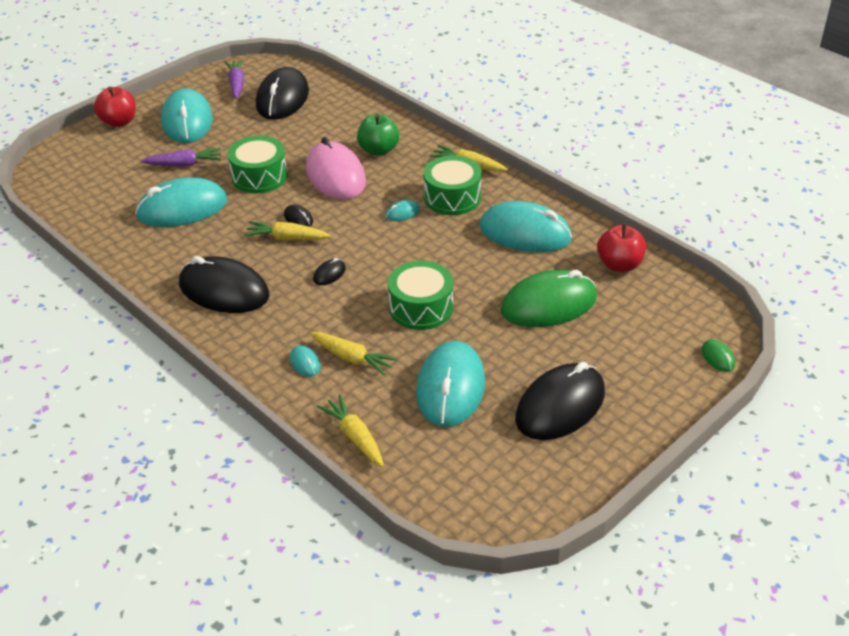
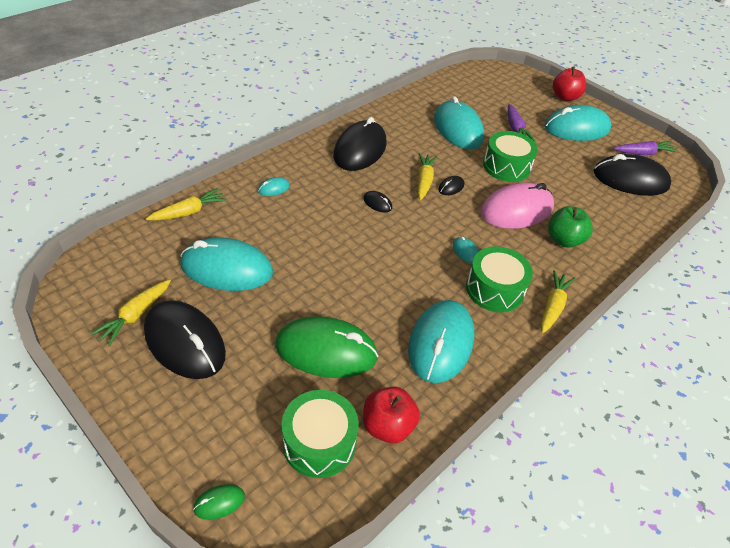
camera: 85 degrees right, 5 degrees up
(352, 358) = (274, 213): yellow carrot -> yellow carrot (135, 315)
(421, 307) = (330, 256): green drum -> green drum (319, 442)
(549, 304) = (326, 350): green mouse -> green mouse turned 60 degrees counterclockwise

